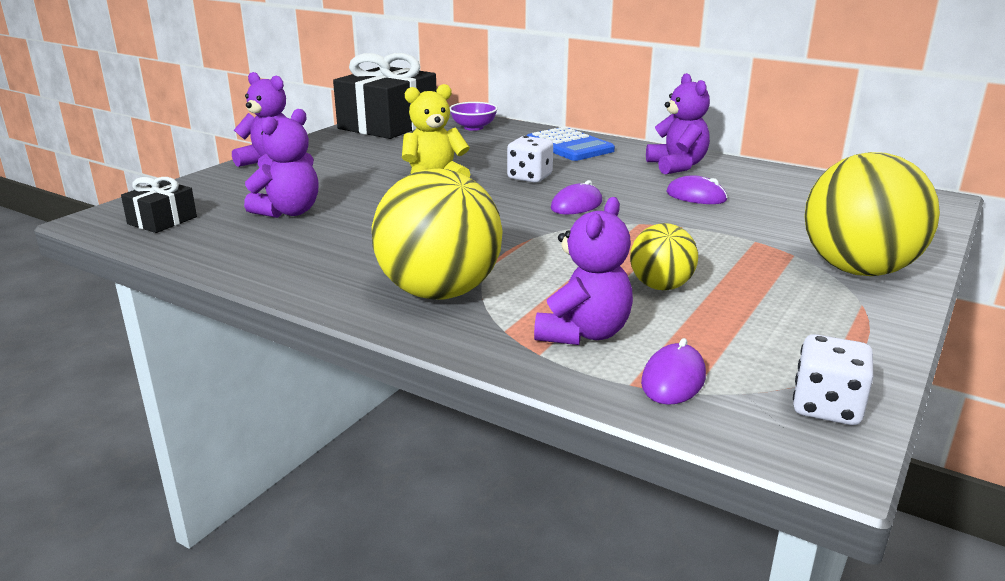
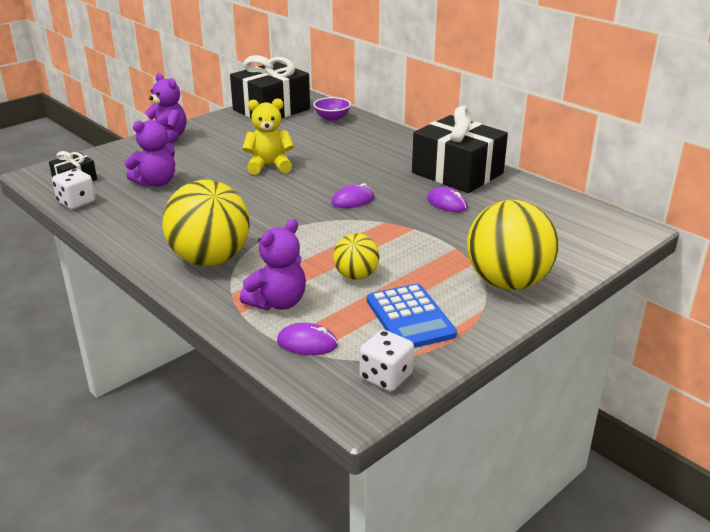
camera: 15 degrees right, 5 degrees up
(529, 177) = (338, 171): white dice -> white dice (76, 202)
(569, 146) = (390, 144): blue calculator -> blue calculator (410, 317)
(673, 379) = (307, 343): purple mouse -> purple mouse turned 60 degrees clockwise
(677, 166) = (457, 173): purple teddy bear -> black gift

